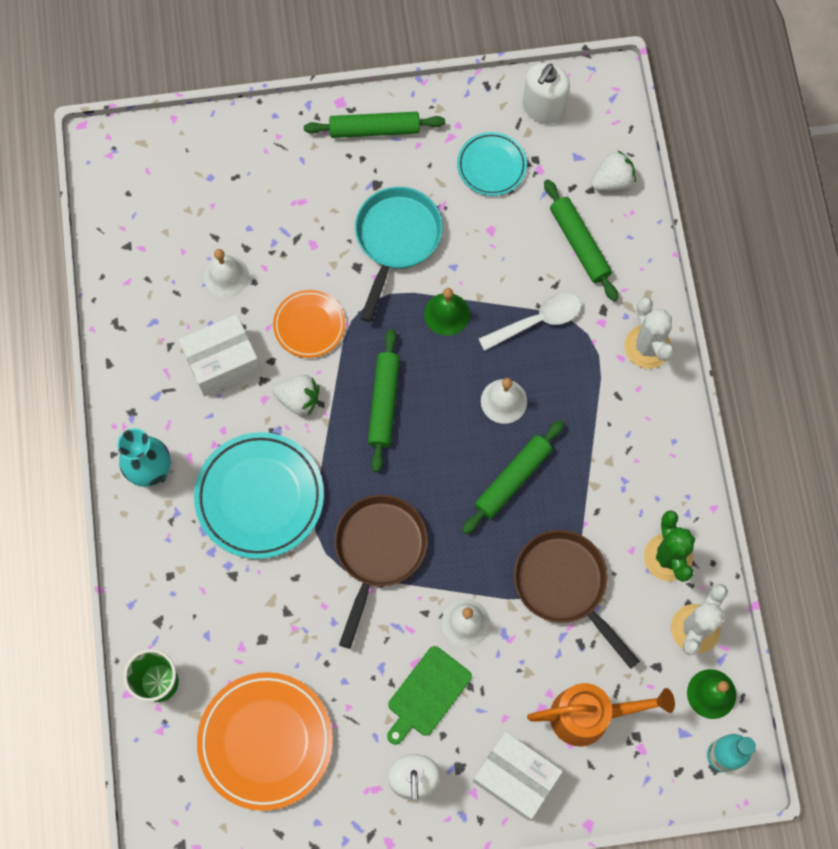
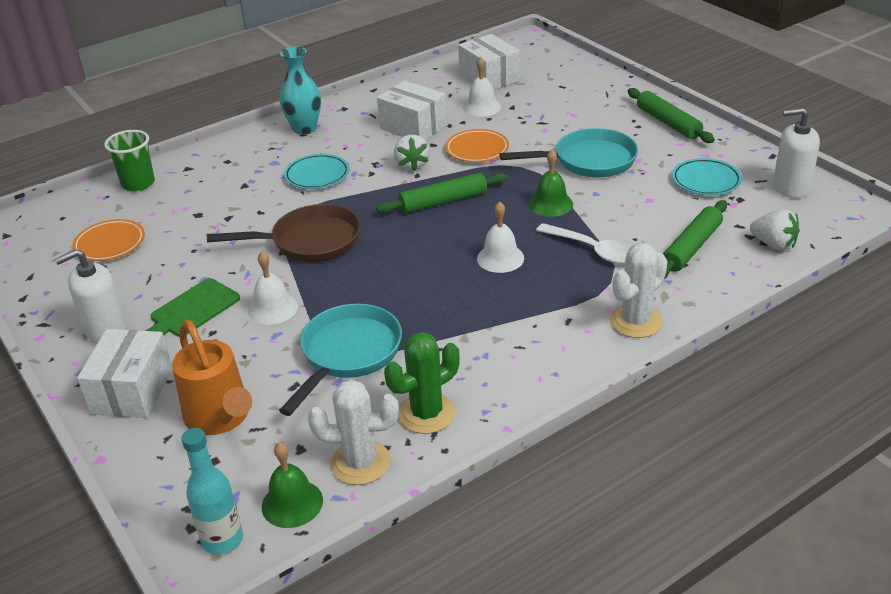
camera: 65 degrees right, 35 degrees down
(166, 235) = (489, 78): none -> white box
(260, 497) = (317, 175): turquoise plate -> turquoise plate, size x0.58
(266, 741) = (110, 244): orange plate -> orange plate, size x0.58
(427, 694) = (192, 310): green cutting board -> green cutting board turned 60 degrees counterclockwise
(512, 479) = (430, 288): green rolling pin -> none
(564, 585) = (348, 354): brown pan -> turquoise pan

